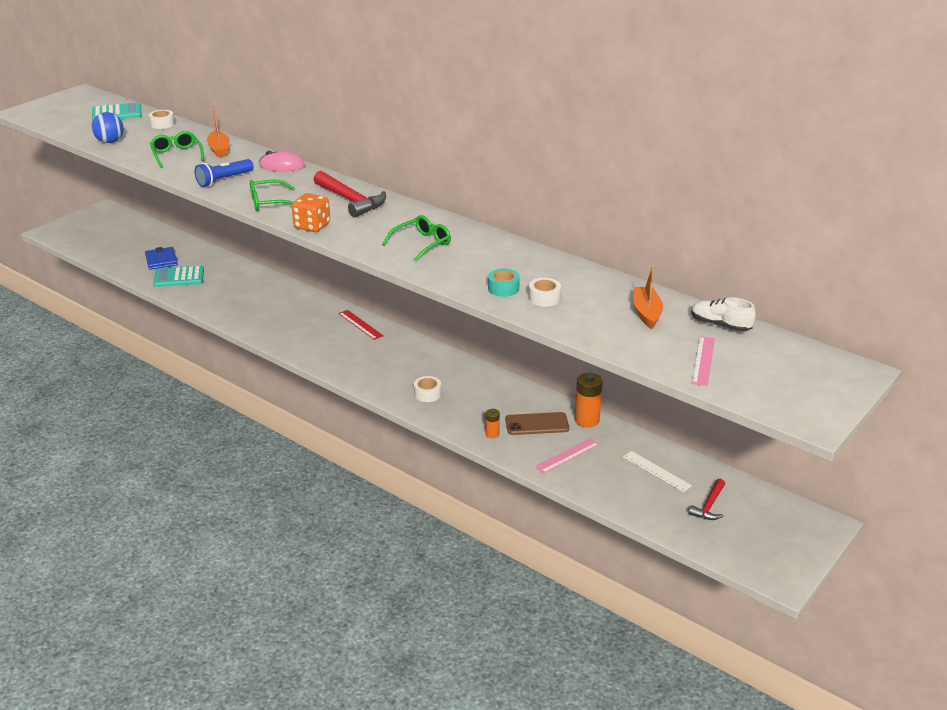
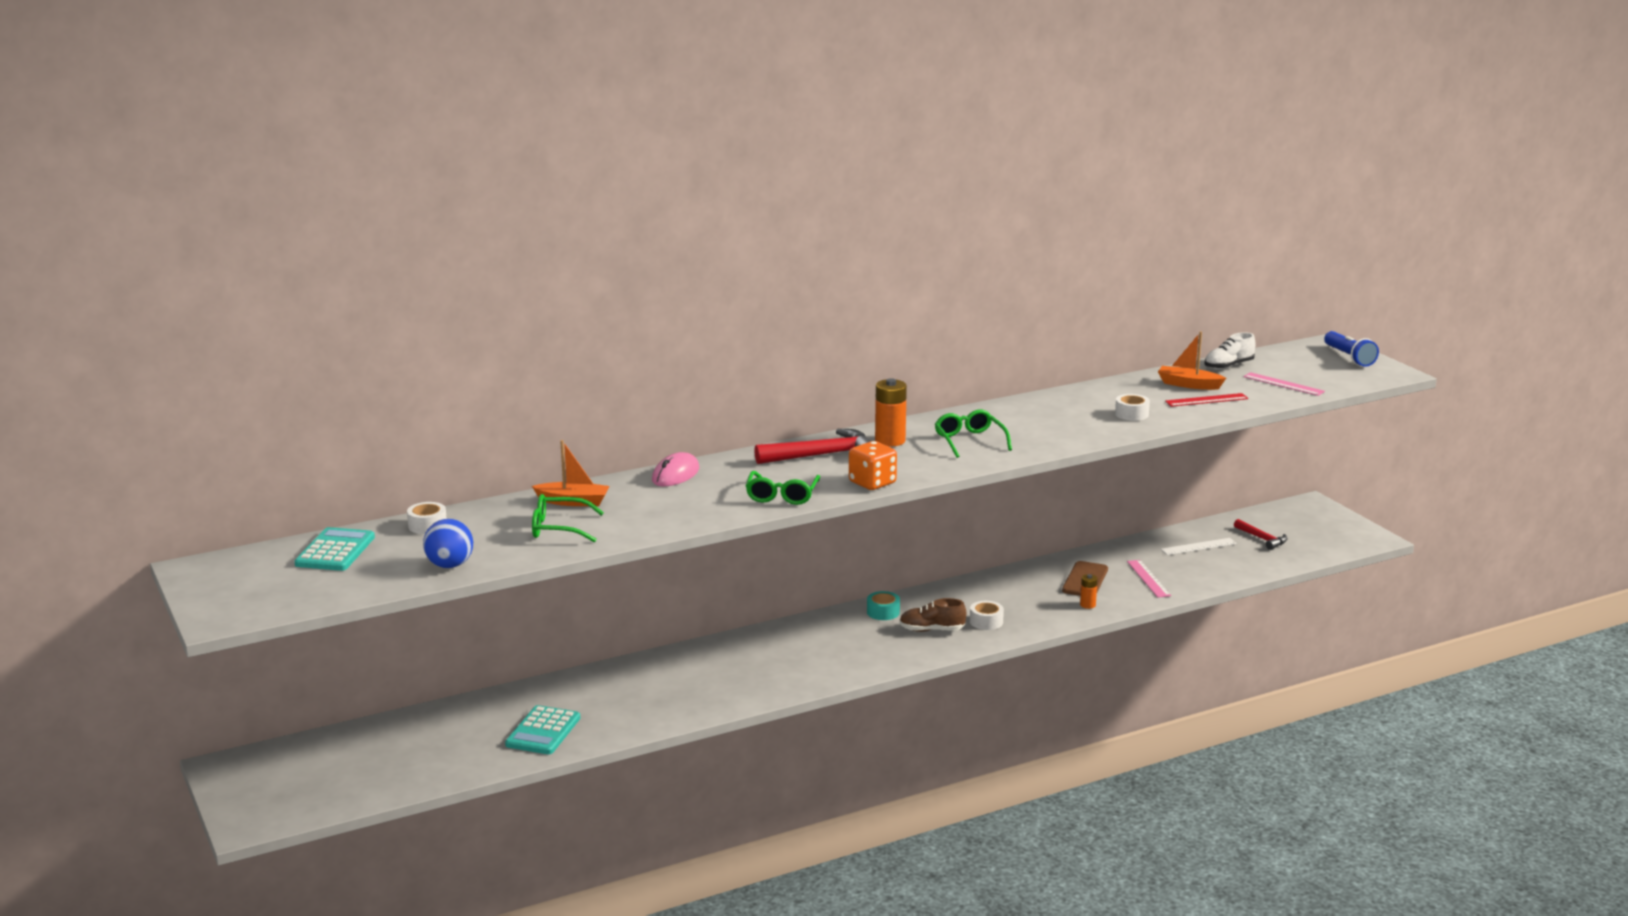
camera: 65 degrees left, 10 degrees down
(161, 260) = (473, 738): blue wallet -> none
(224, 180) = (682, 511): blue flashlight -> blue flashlight (1349, 357)
(360, 324) = (800, 630): red ruler -> red ruler (1206, 400)
(397, 374) = (932, 630): none -> brown shoe
(503, 288) = (1099, 425): turquoise tape -> turquoise tape (883, 612)
(587, 420) = (1095, 556): orange battery -> orange battery (890, 441)

